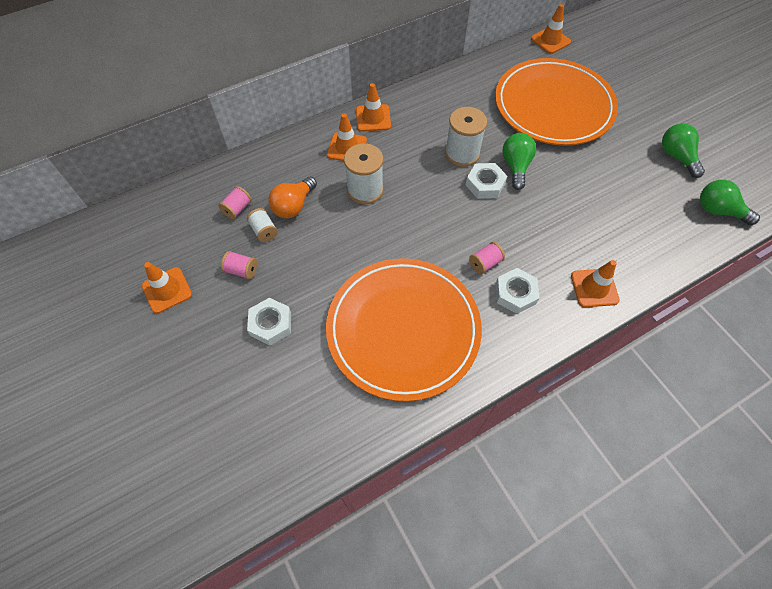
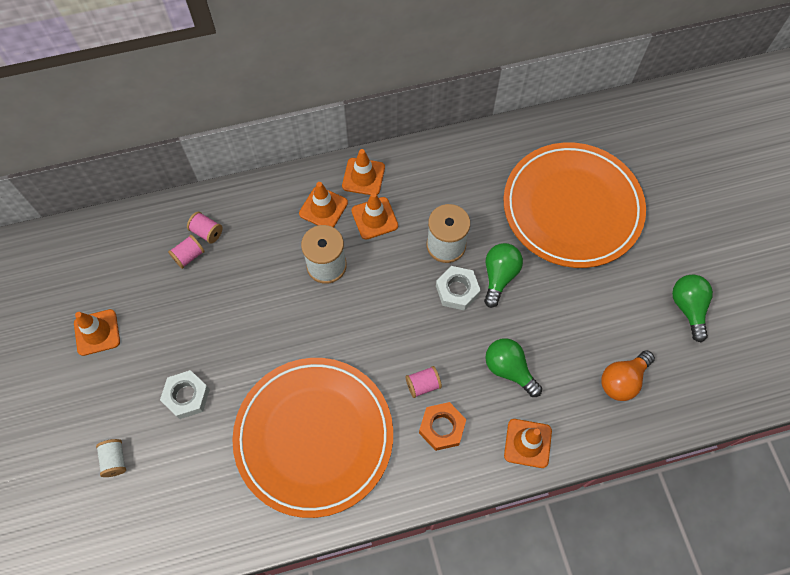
camera: 15 degrees right, 5 degrees up
(242, 270) = (174, 329): pink spool -> pink spool (207, 232)
(264, 231) = (208, 289): white spool -> white spool (115, 460)
(293, 206) = (246, 266): orange light bulb -> orange light bulb (622, 380)
(515, 294) = (442, 428): white nut -> orange nut
(550, 40) = (604, 116): orange traffic cone -> orange traffic cone (374, 218)
(718, 211) = (705, 387): green light bulb -> green light bulb (509, 369)

